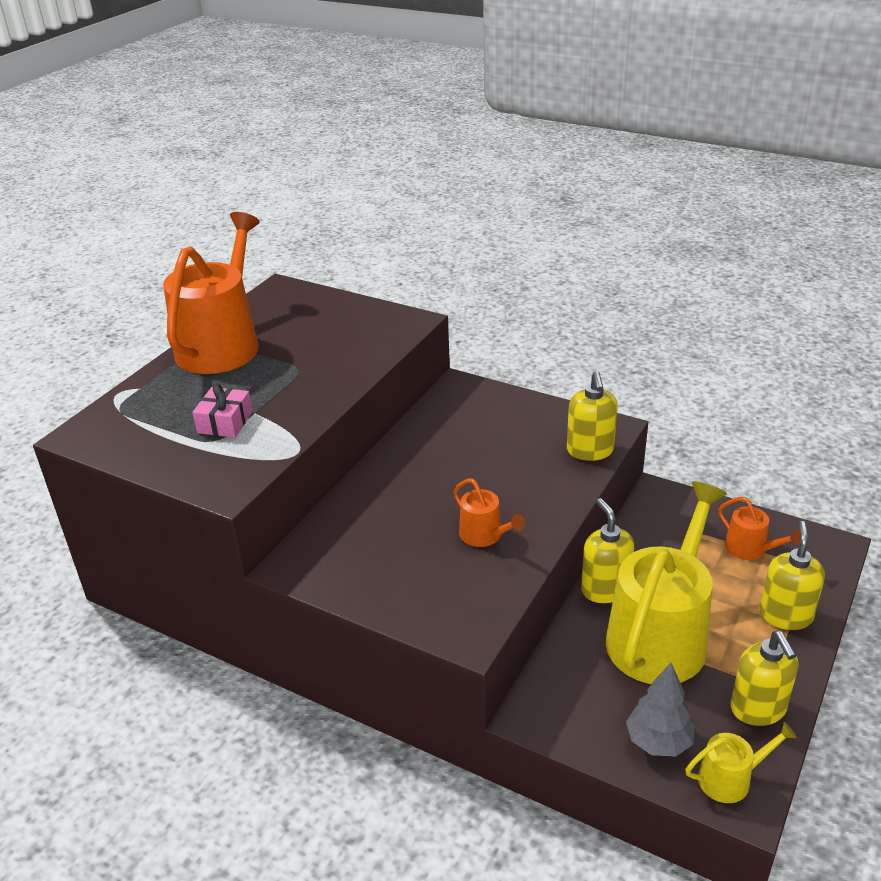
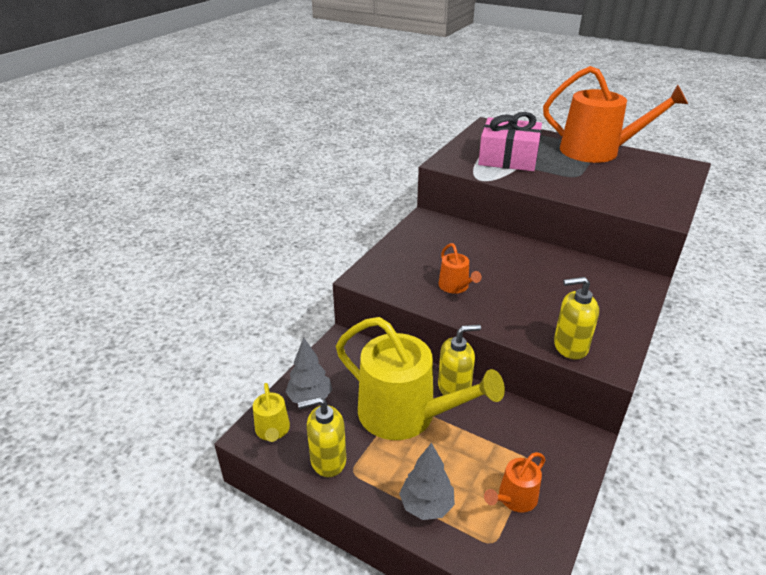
camera: 90 degrees right, 0 degrees up
(225, 422) = (508, 158): pink gift -> pink gift, size x1.93
(484, 535) = (455, 286): orange watering can -> orange watering can turned 75 degrees counterclockwise
(785, 615) = (426, 505): yellow soap dispenser -> grey tree

